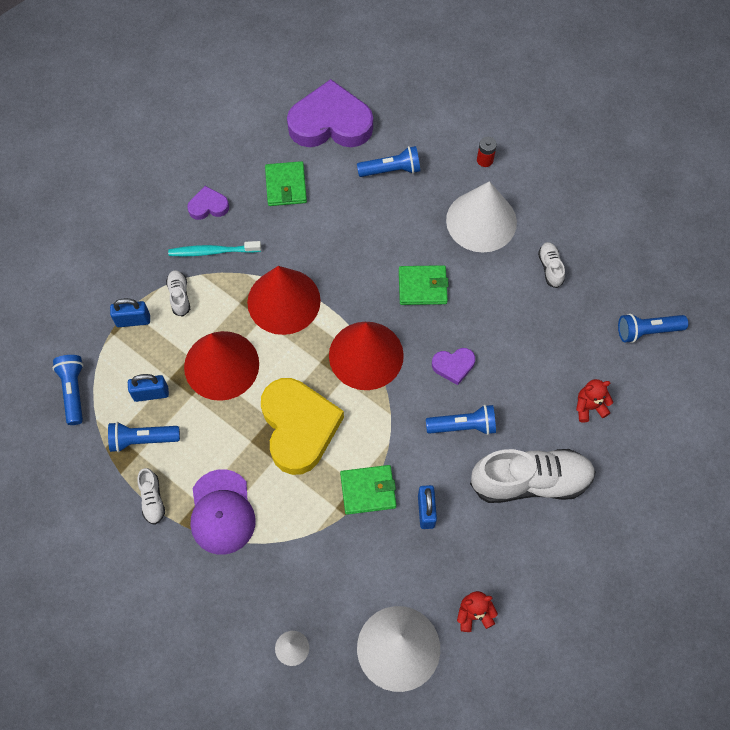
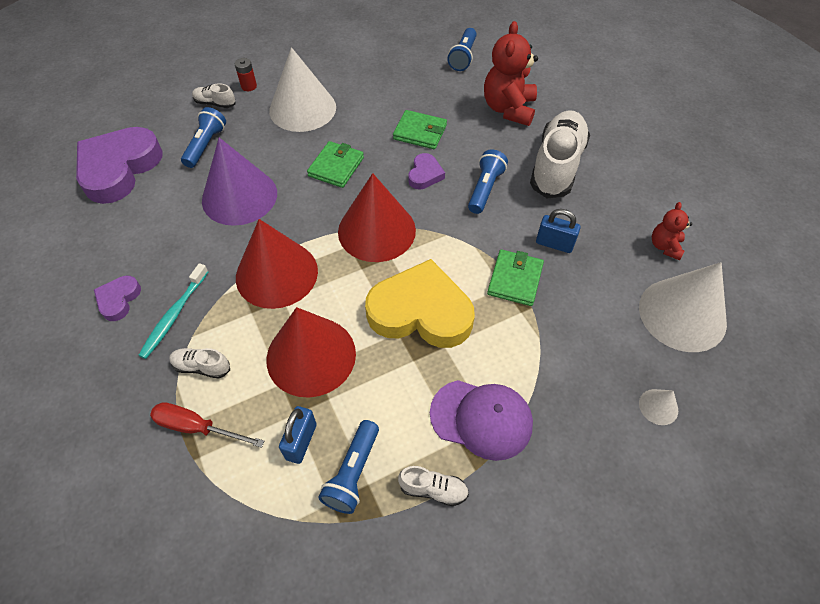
camera: 65 degrees left, 10 degrees down
(73, 391) = (242, 535): blue flashlight -> none
(133, 320) = (197, 427): blue padlock -> red screwdriver
(286, 186) = (154, 226): green wallet -> green wallet (420, 132)
(348, 229) = (239, 196): none -> purple cone
(550, 268) = (375, 86): white shoe -> white shoe (215, 103)
(589, 407) = (508, 109): red teddy bear -> red teddy bear, size x1.87

